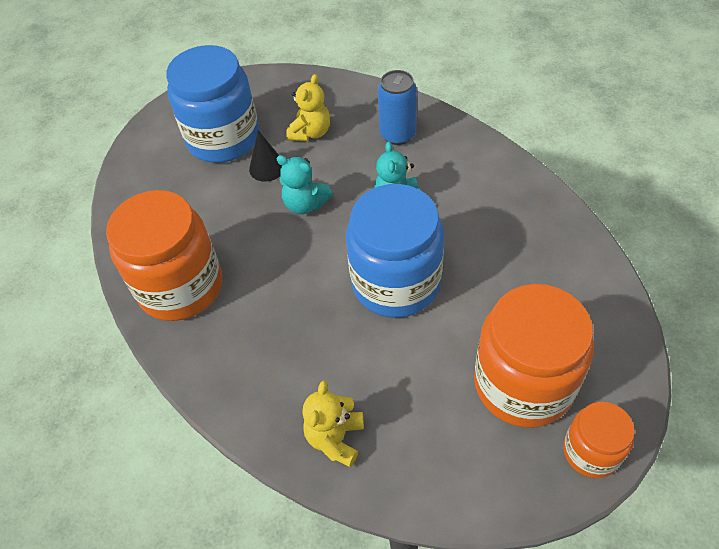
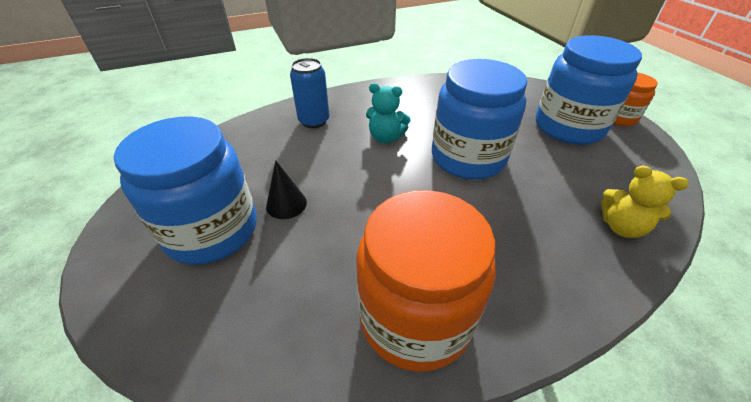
camera: 75 degrees left, 10 degrees down
(305, 204) = (354, 188): turquoise teddy bear -> none
(311, 132) = (266, 165): yellow teddy bear -> none
(523, 384) = (568, 127): orange jar -> blue jar

